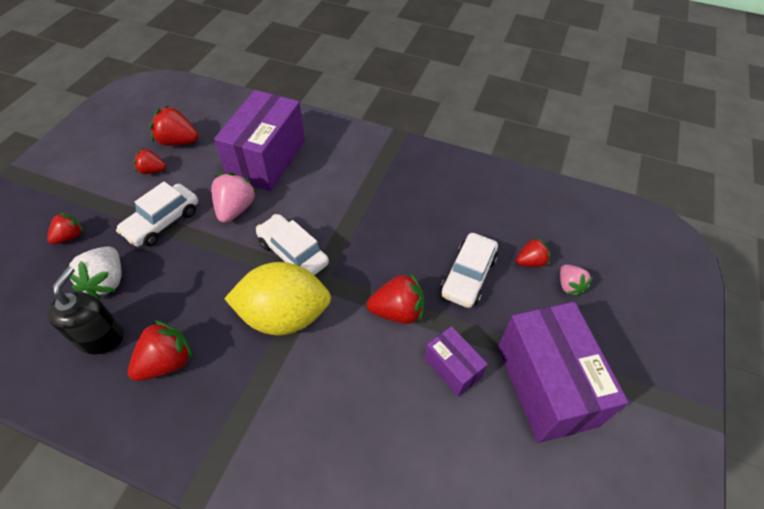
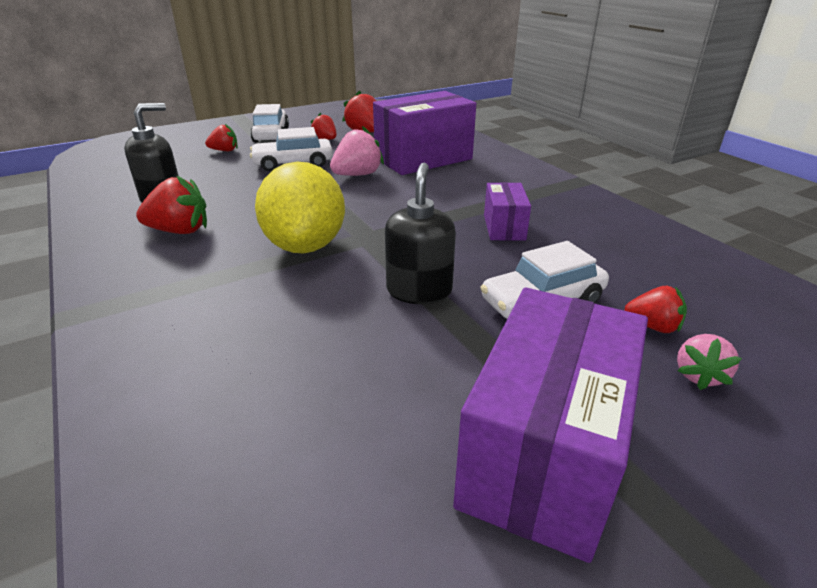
camera: 40 degrees right, 20 degrees down
(107, 281) = (211, 177): white strawberry -> none
(284, 315) = (305, 245): yellow lemon -> yellow lemon turned 45 degrees clockwise
(293, 253) = (369, 214): white car -> white car (271, 135)
(397, 311) = (419, 290): red strawberry -> black soap dispenser
(452, 368) = (424, 364): purple box -> purple box (504, 227)

